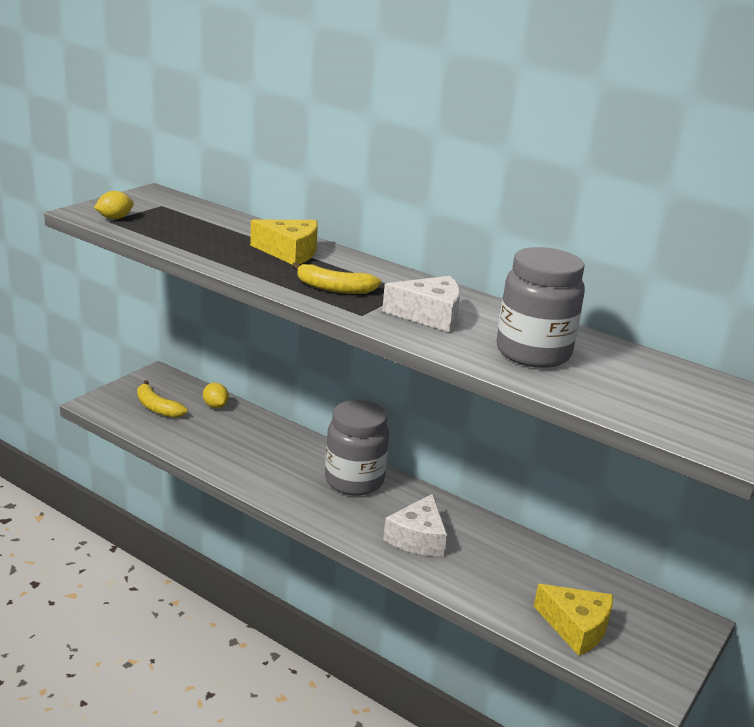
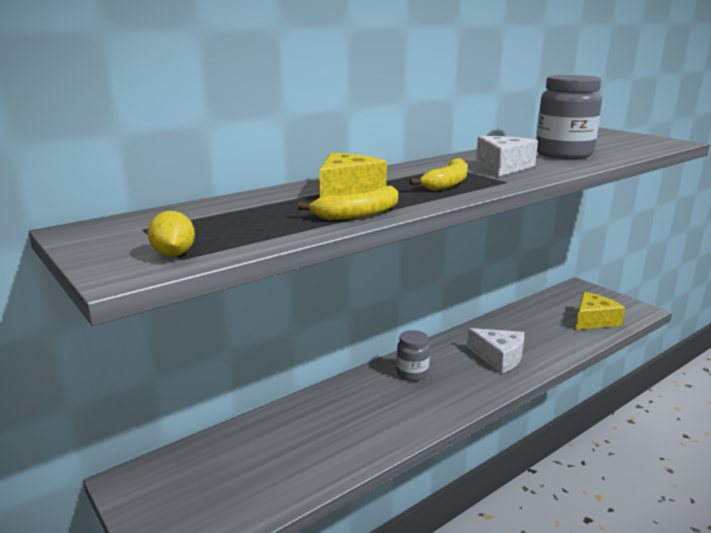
camera: 70 degrees left, 5 degrees down
(157, 407) = (215, 490): yellow banana -> yellow banana (358, 214)
(215, 406) = (237, 440): yellow lemon -> none
(354, 480) = (412, 373): grey jar -> grey jar, size x0.57

